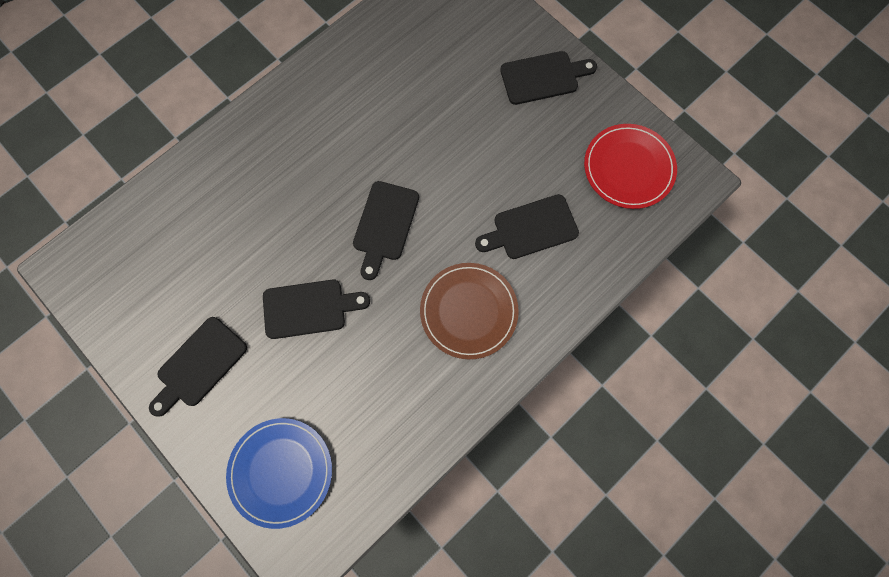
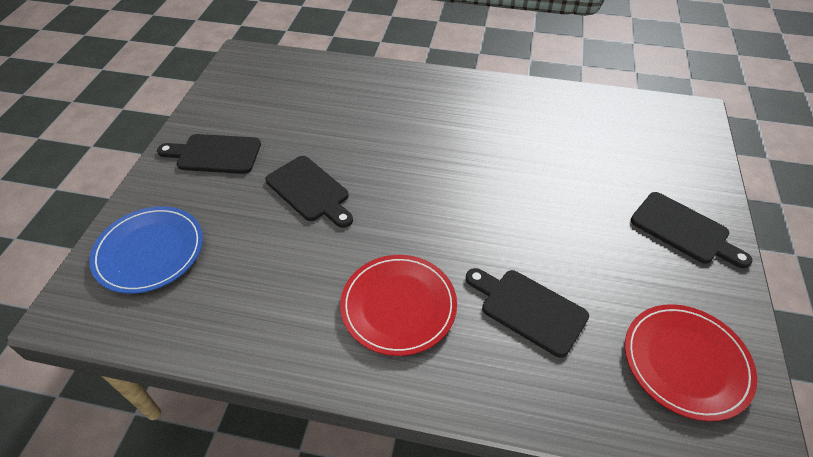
camera: 55 degrees right, 25 degrees down
(385, 225) = (425, 198): black cutting board -> none
(468, 311) = (398, 306): brown plate -> red plate

